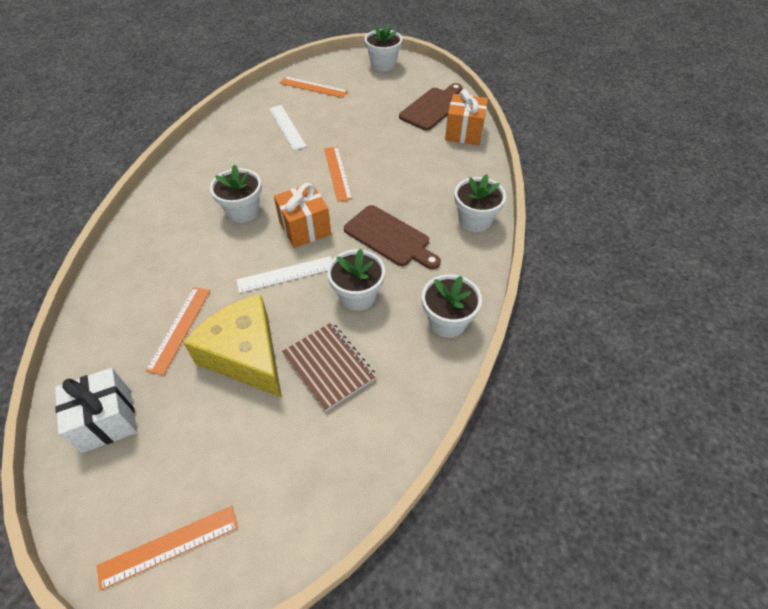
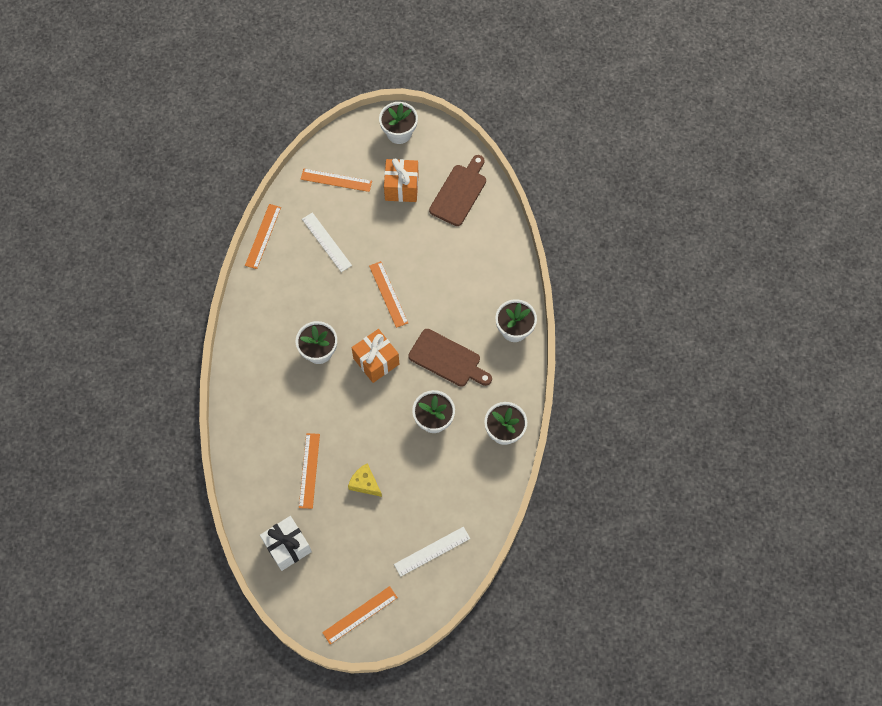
camera: 10 degrees left, 15 degrees up
(225, 116) = (263, 236): none -> orange ruler
(246, 355) = (365, 483): yellow cheese -> yellow cheese, size x0.49
(286, 274) = (373, 409): white ruler -> white ruler (432, 551)
(329, 366) = (426, 482): brown notebook -> none
(464, 133) = (493, 224): orange gift -> orange gift (401, 187)

